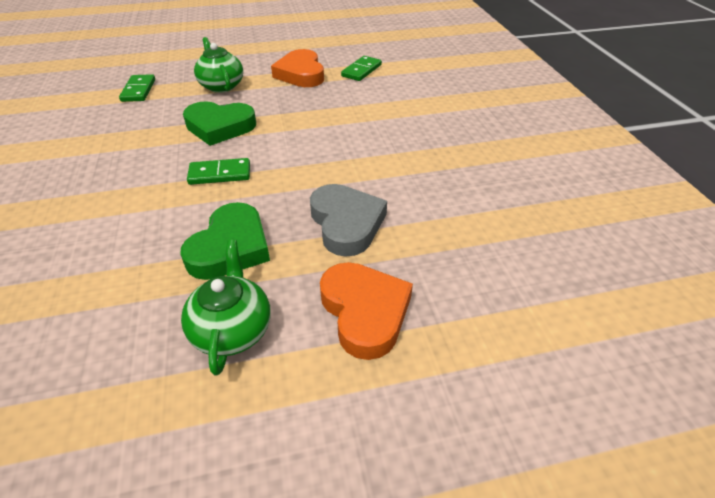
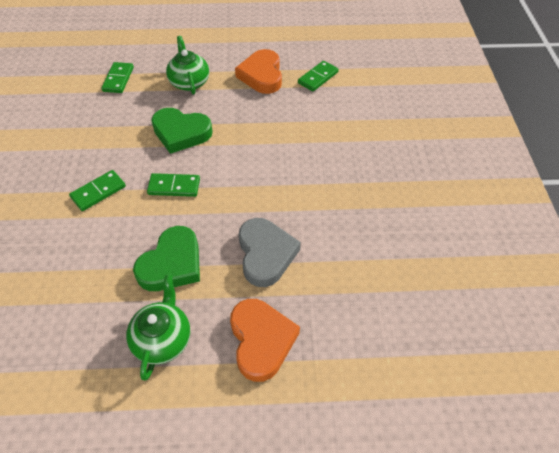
camera: 10 degrees right, 10 degrees up
(125, 189) = (98, 192): none -> green domino

